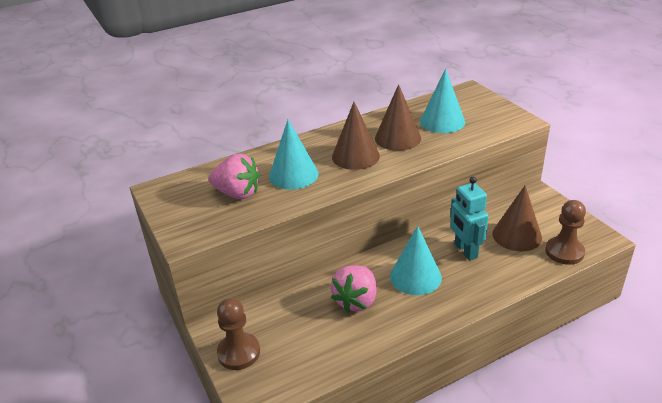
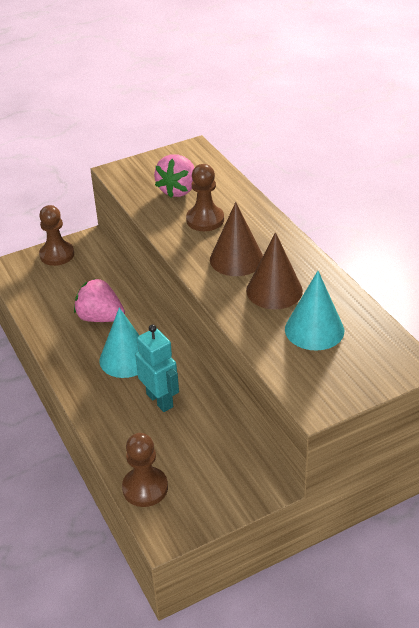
camera: 90 degrees right, 5 degrees up
(293, 175) = (205, 220): turquoise cone -> brown pawn
(465, 251) = (160, 400): turquoise robot -> turquoise robot turned 75 degrees clockwise
(517, 235) = (181, 449): brown cone -> none

